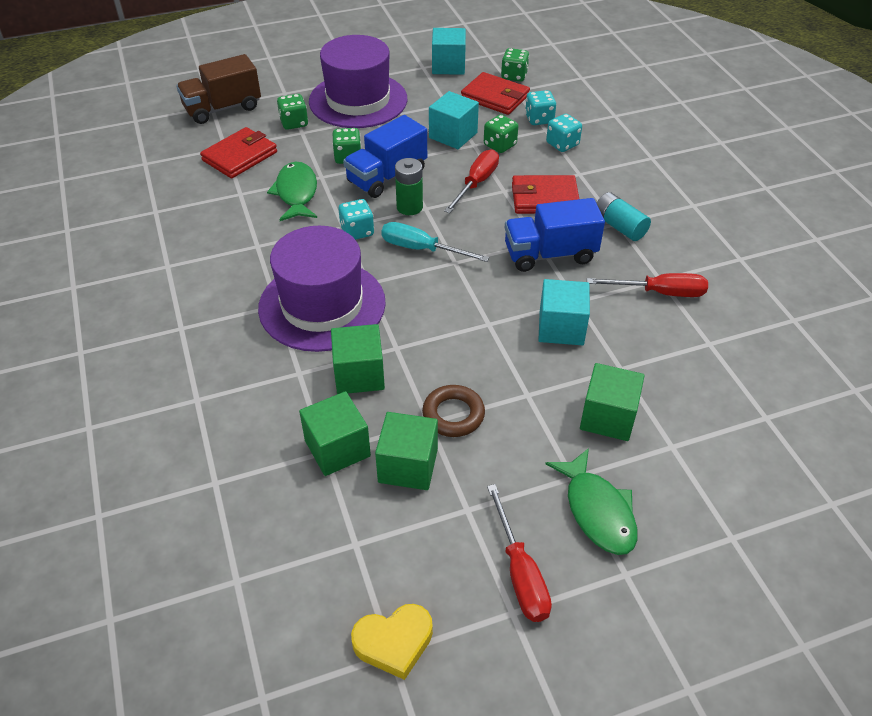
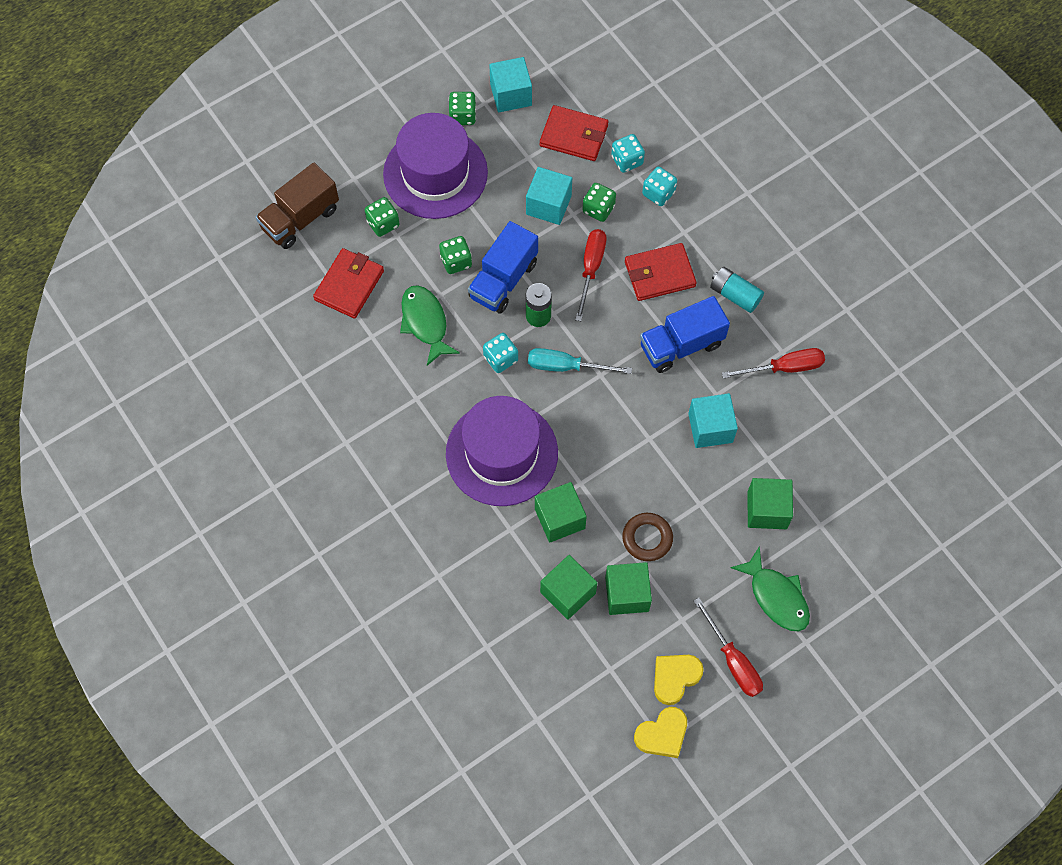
camera: 15 degrees left, 20 degrees up
(435, 575) = (675, 678): none -> yellow heart
(514, 76) = (584, 96): green dice -> green dice (463, 116)

